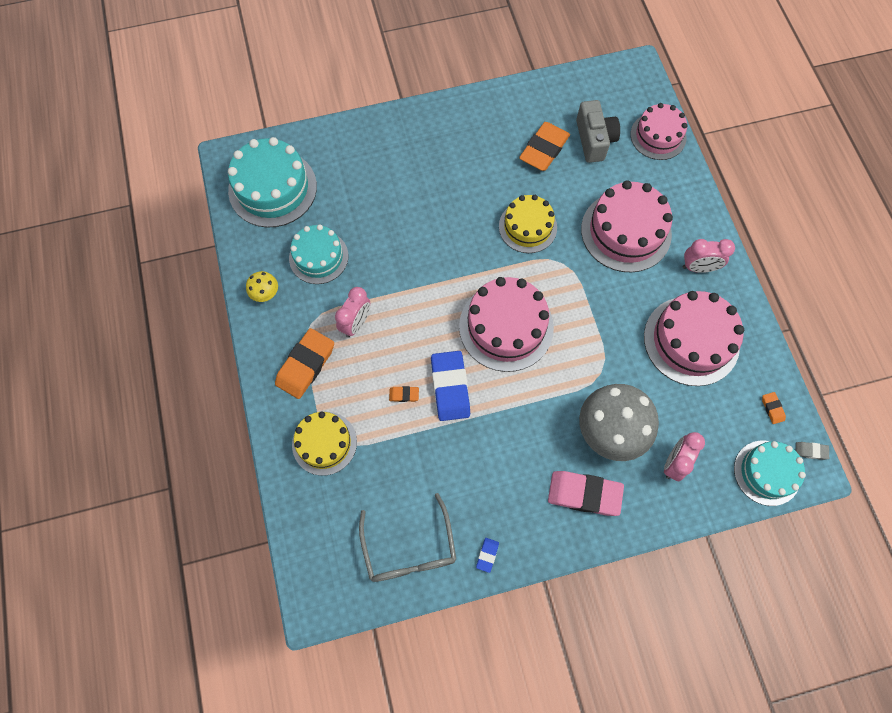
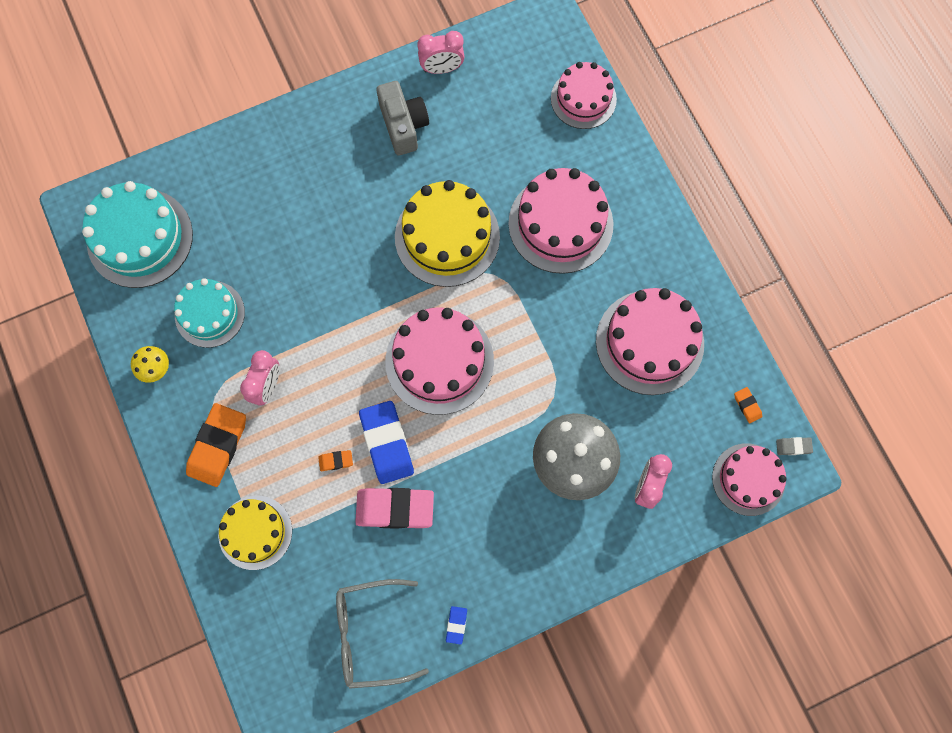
camera: 10 degrees left, 5 degrees up
(409, 549) = (370, 634): grey glasses -> grey glasses turned 105 degrees clockwise
(527, 227) = (447, 237): yellow cake -> yellow cake, size x1.54
(544, 149) = (453, 137): orange eraser -> none
(584, 494) = (553, 538): pink eraser -> pink eraser (395, 508)
(594, 140) = (509, 116): grey camera -> grey camera (403, 125)
(698, 267) = (648, 254): pink clock -> pink clock (442, 68)
(767, 472) = (748, 479): turquoise cake -> pink cake

